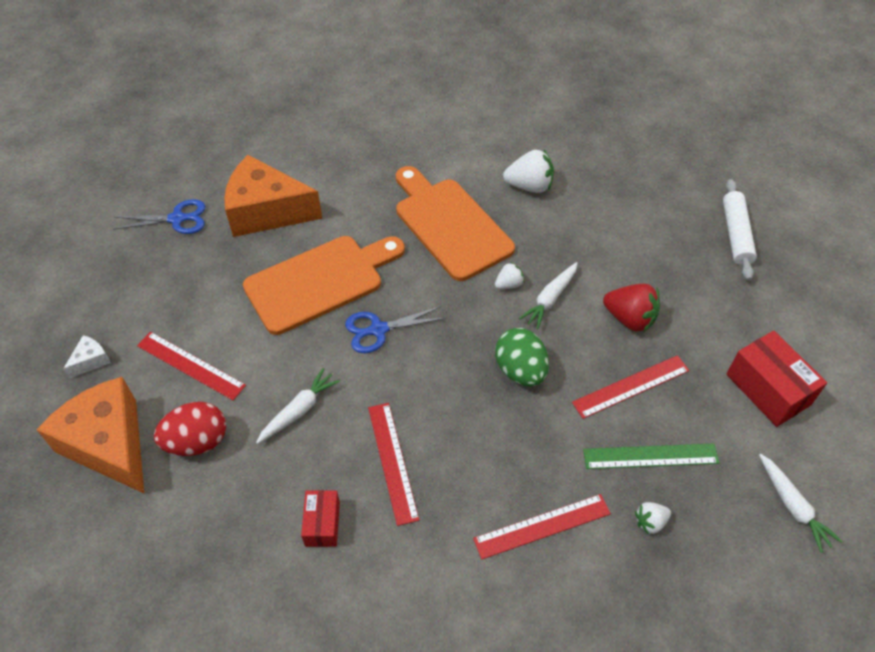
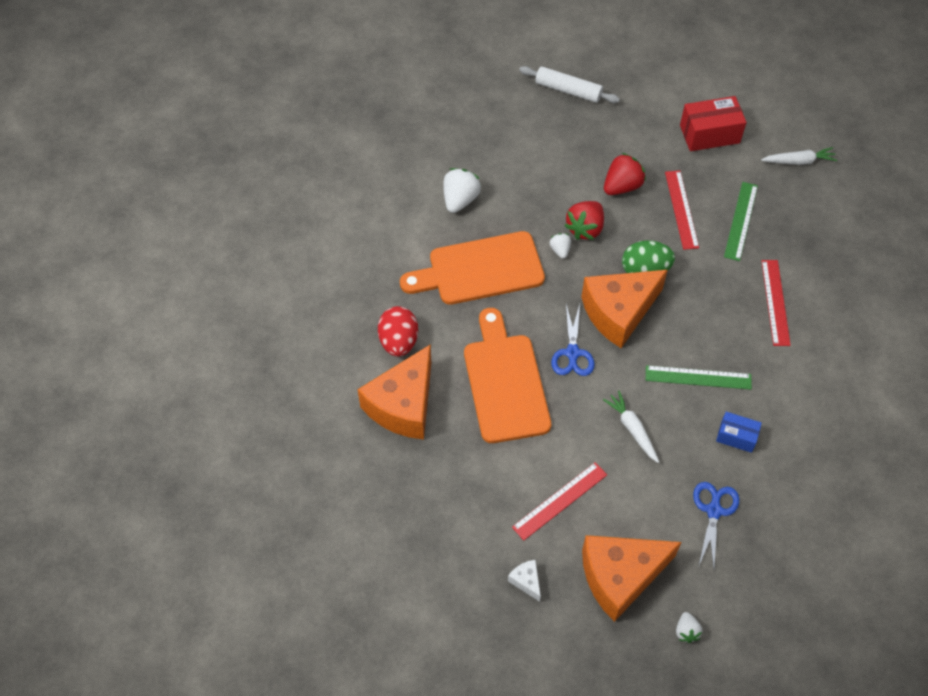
camera: 70 degrees left, 5 degrees up
(178, 219) = (380, 482): blue scissors -> blue scissors (714, 510)
(197, 441) = (638, 509): red egg -> red egg (398, 341)
(322, 524) = (736, 436): red box -> blue box
(392, 462) = (698, 377): red ruler -> green ruler
(450, 359) = (619, 312): none -> orange cheese
(550, 299) = (585, 229): white carrot -> red strawberry
(650, 522) = (789, 240): white strawberry -> white strawberry (686, 631)

